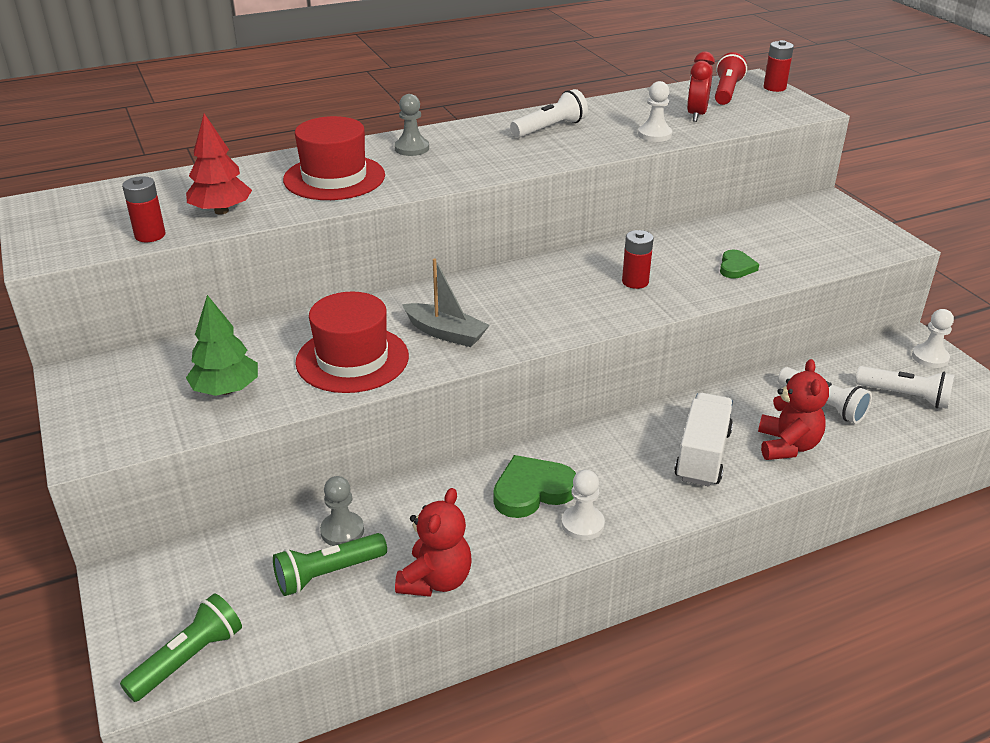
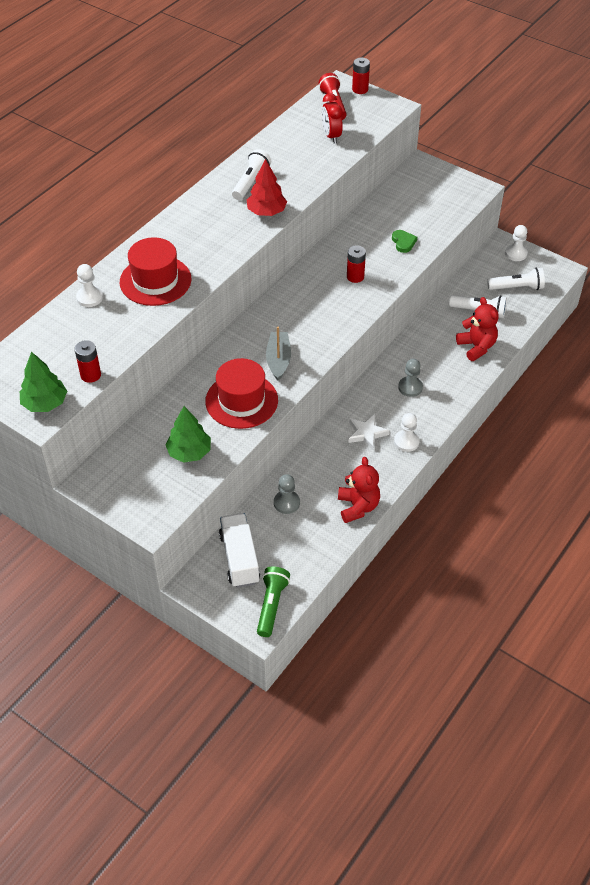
camera: 30 degrees left, 15 degrees up
(66, 244) = (45, 403): none -> green tree
(221, 211) = (113, 337): red tree -> red tree (266, 212)
(328, 574) = (301, 529): green flashlight -> none
(412, 148) = (179, 234): grey pawn -> grey pawn (410, 387)
(446, 333) = (278, 360): grey boat -> grey boat turned 90 degrees counterclockwise
(532, 491) = (366, 433): green heart -> white star
(654, 135) = (320, 165): white pawn -> white pawn (90, 297)
(702, 455) = (438, 372): white truck -> white truck (239, 558)

